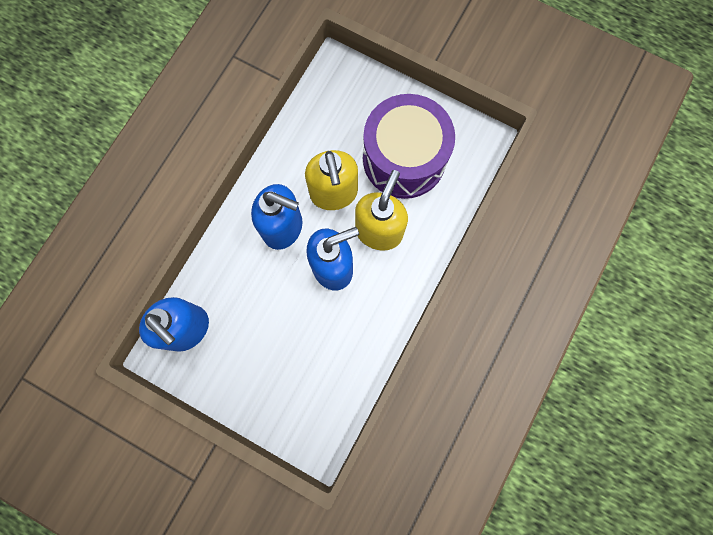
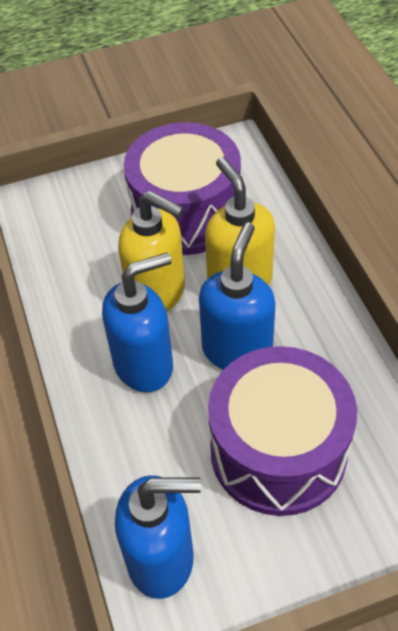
camera: 45 degrees left, 25 degrees down
(289, 337) = (278, 451): none -> purple drum

